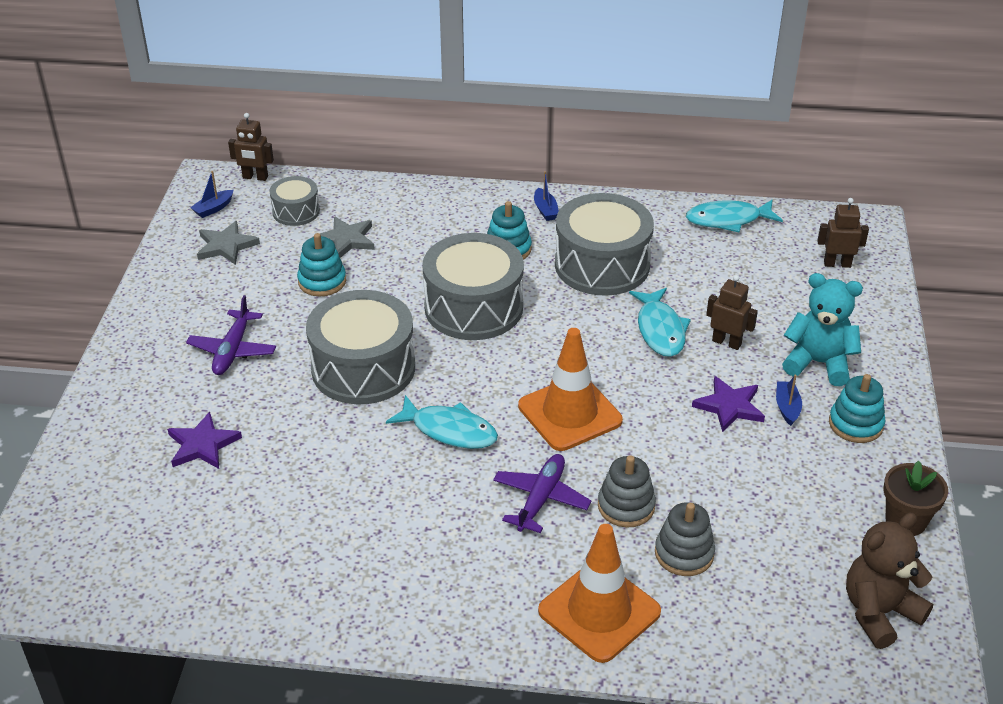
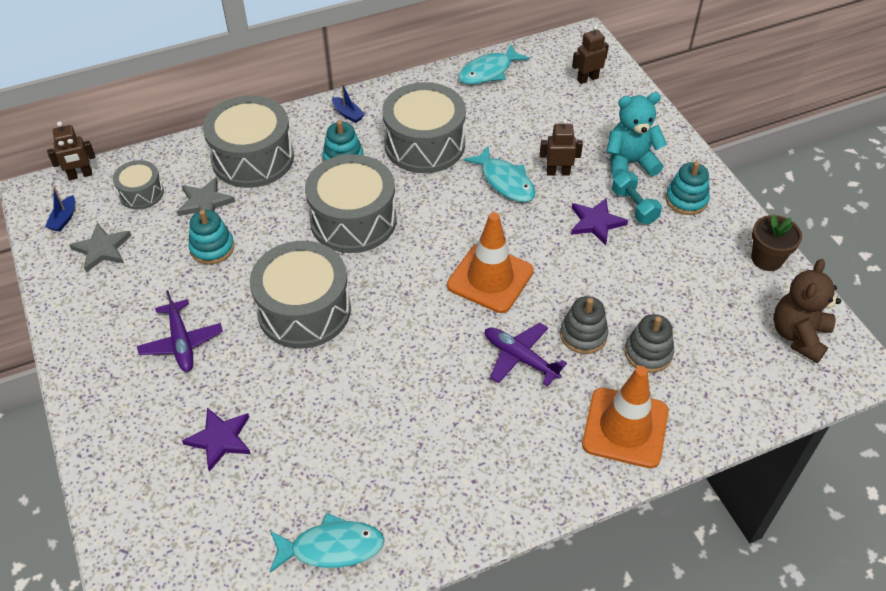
camera: 30 degrees left, 10 degrees up
(420, 217) = (253, 158): none -> grey drum
(449, 430) = (412, 333): turquoise fish -> turquoise fish (332, 547)
(541, 499) = (520, 358): purple plane -> purple plane turned 45 degrees counterclockwise
(787, 407) = (634, 206): blue boat -> turquoise dumbbell

